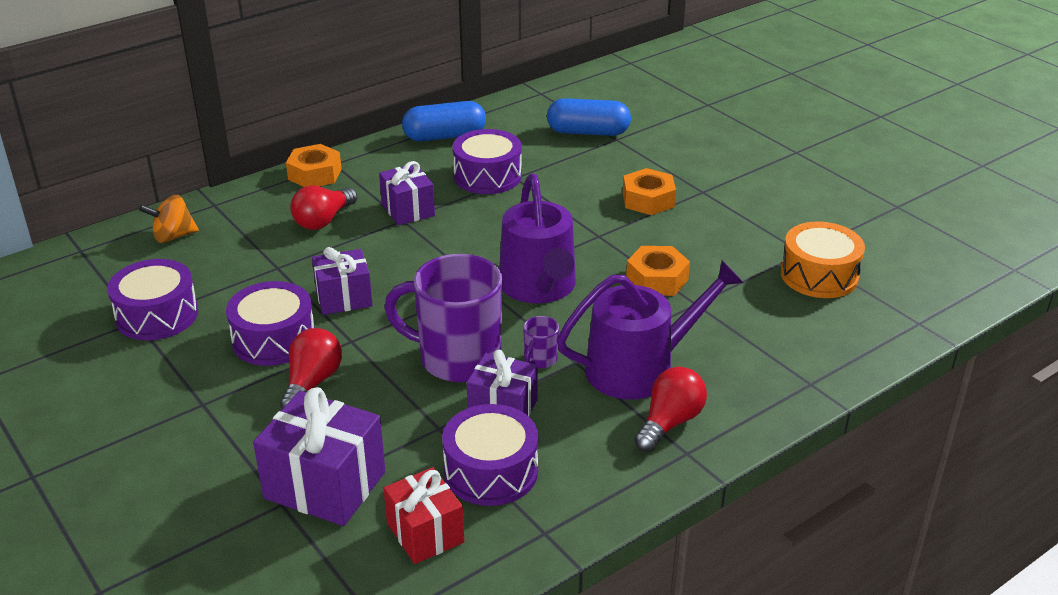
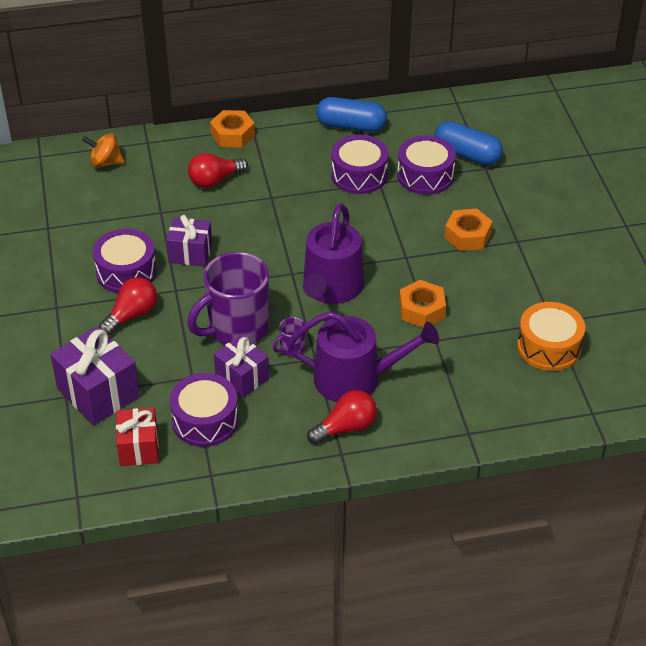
camera: 25 degrees right, 10 degrees up
(157, 315) = (62, 227): purple drum -> purple drum (425, 176)
(408, 210) = (280, 189): purple gift -> none
(457, 359) = (236, 328): purple mug -> purple mug turned 75 degrees counterclockwise

